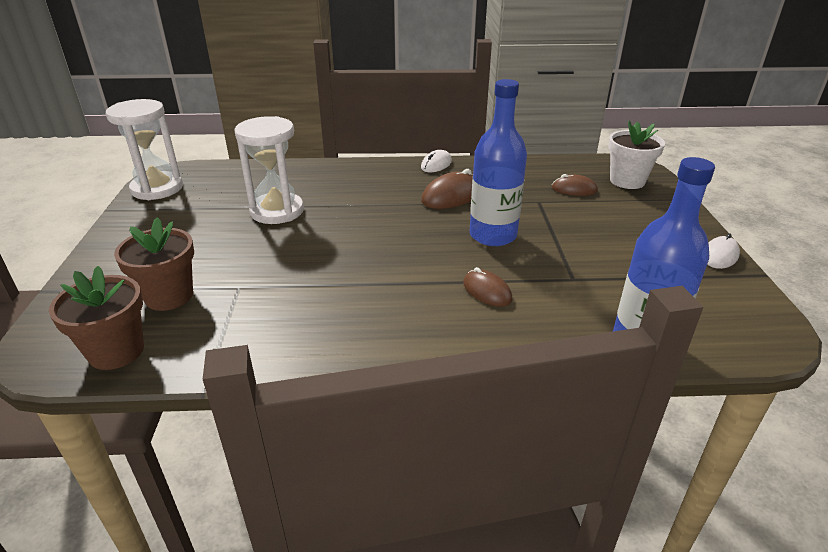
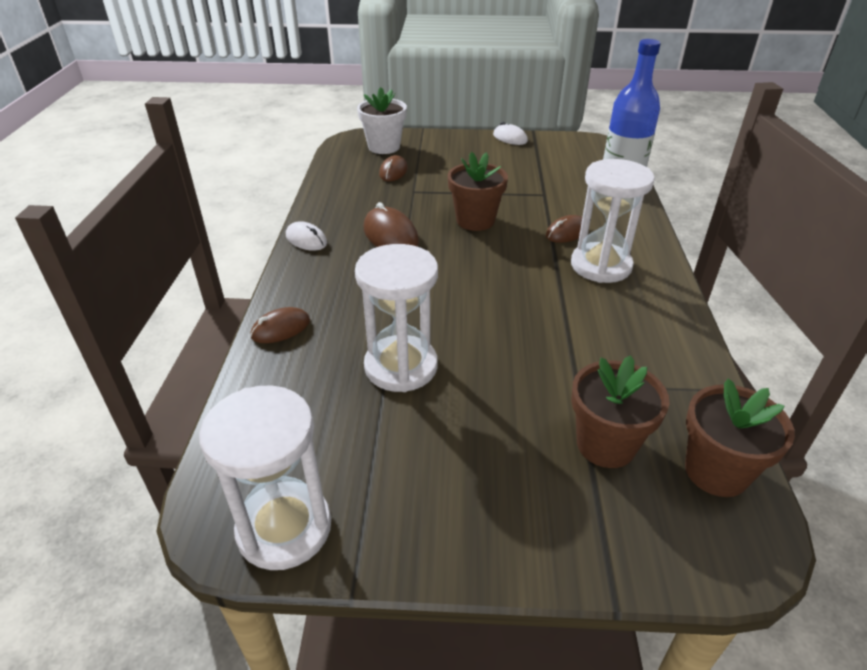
camera: 85 degrees left, 5 degrees up
(323, 168) = (281, 328): none -> brown mouse
(422, 311) = (601, 266): none -> white hourglass
(493, 235) = (475, 220): blue bottle -> brown flower pot

